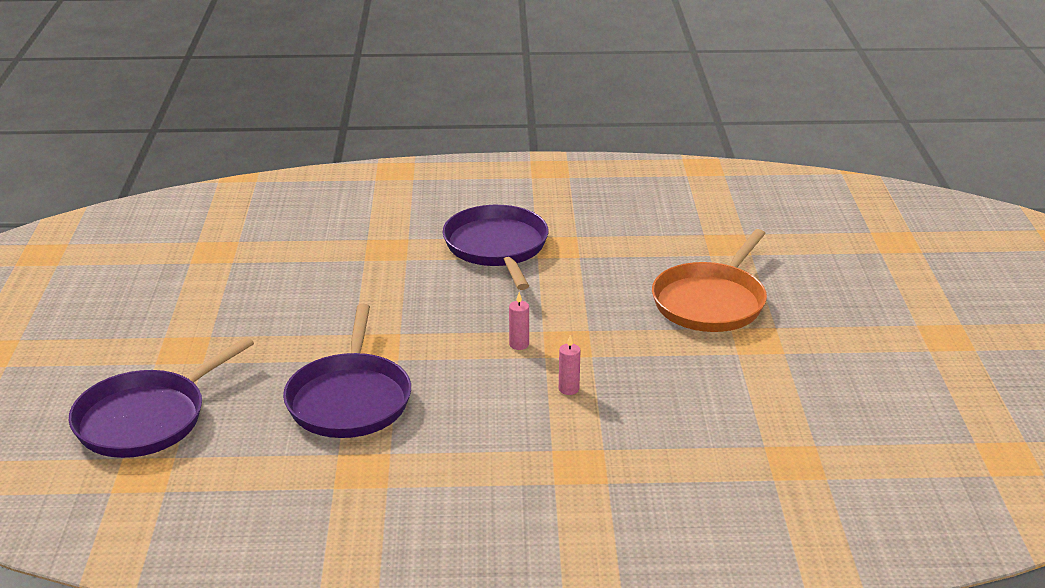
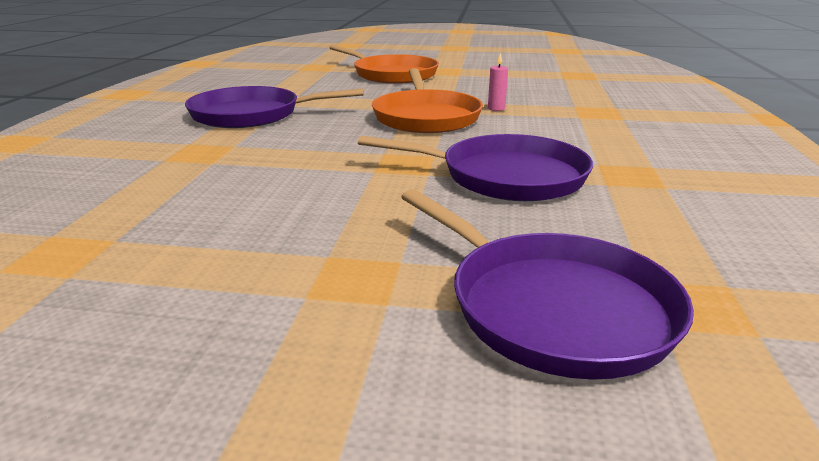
camera: 80 degrees left, 5 degrees down
(519, 344) = (426, 117): pink candle -> orange pan

